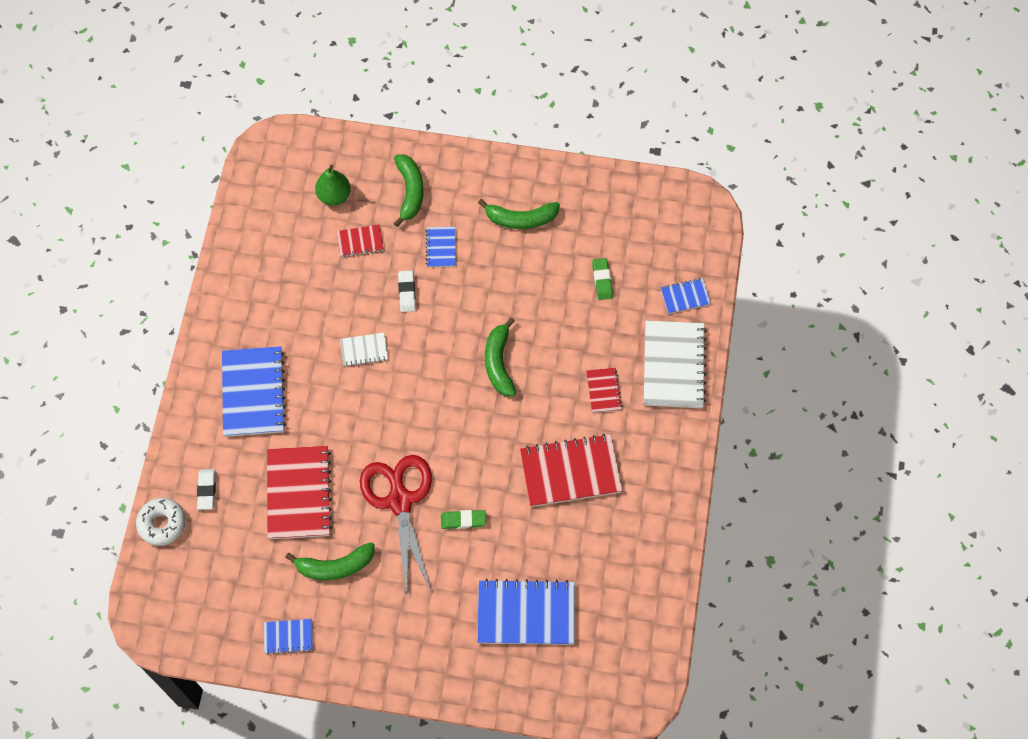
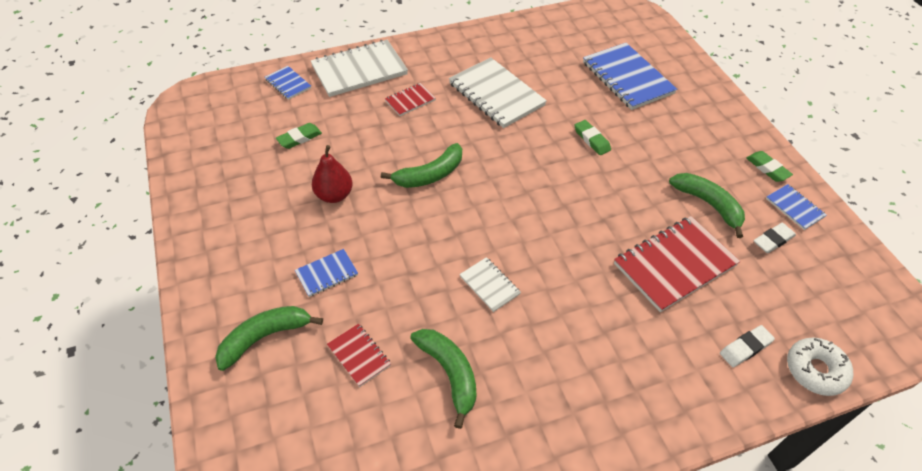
camera: 120 degrees left, 15 degrees down
(253, 393) = (612, 364): blue notebook -> none
(334, 196) = (307, 419): green pear -> none
(340, 652) = (767, 168): none -> green eraser
(399, 500) = (612, 187): red scissors -> none
(407, 292) = (399, 279): white eraser -> white eraser (773, 240)
(517, 282) = (334, 195): none -> red pear
(521, 219) = (257, 221): green banana -> green banana (449, 373)
(570, 472) = (496, 94): red notebook -> white notebook

